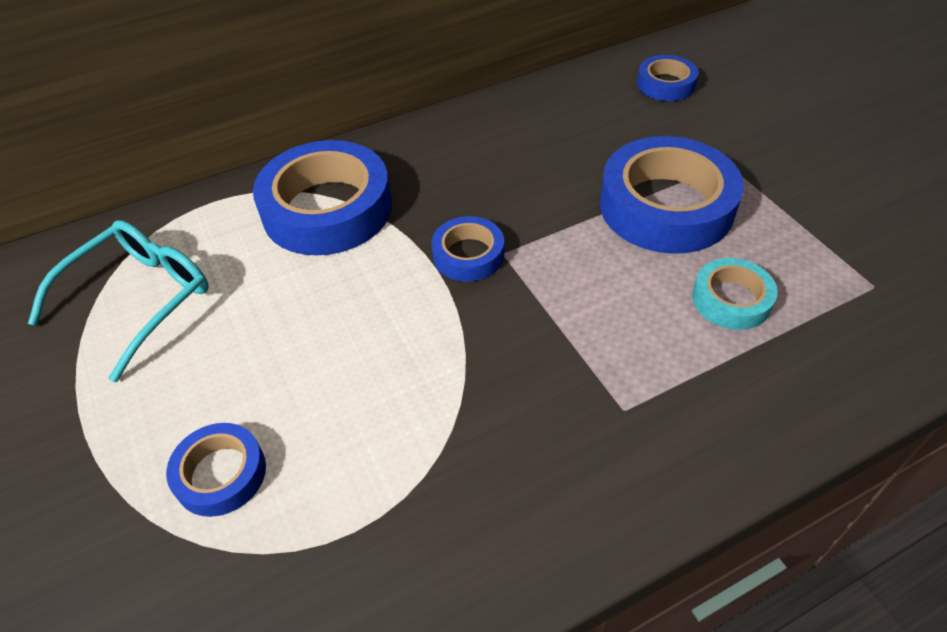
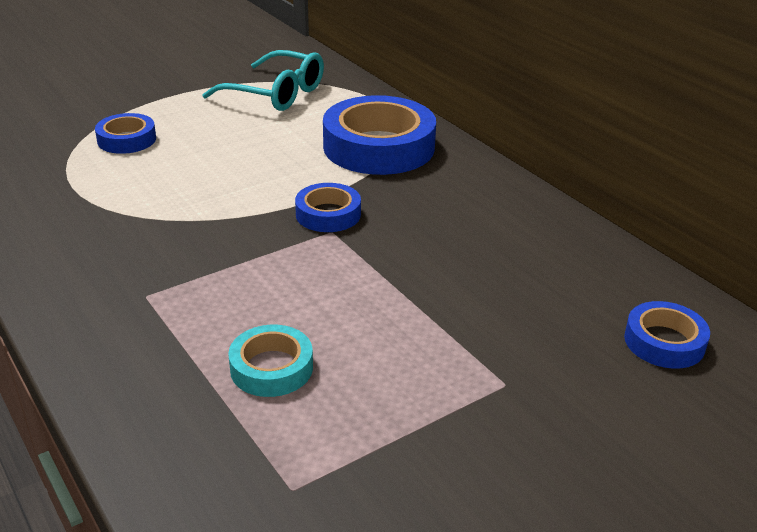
camera: 80 degrees right, 15 degrees down
(666, 206) = (414, 331): blue tape -> none

